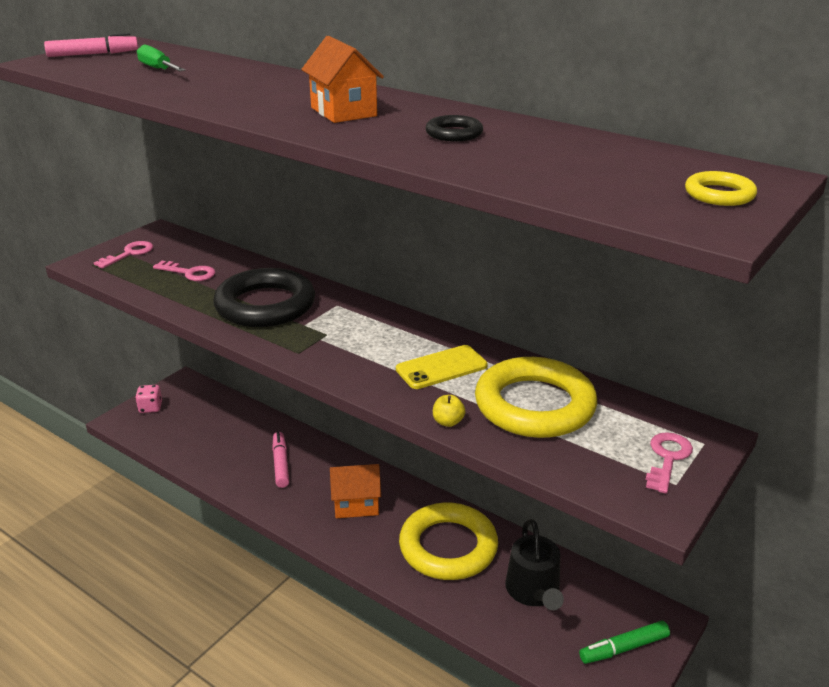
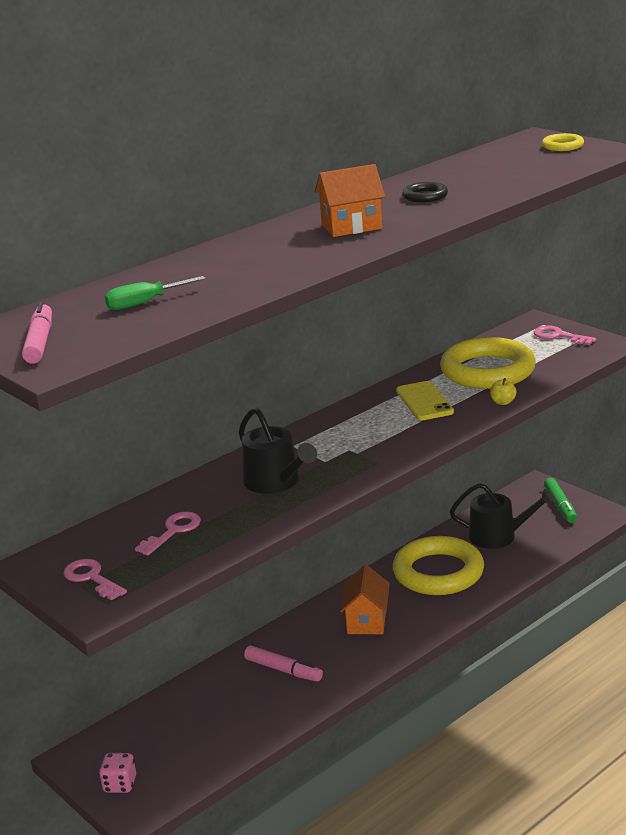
camera: 75 degrees left, 5 degrees down
(265, 305) = (276, 482): black ring -> black watering can
(281, 464) = (283, 670): pink marker -> pink marker turned 150 degrees counterclockwise

